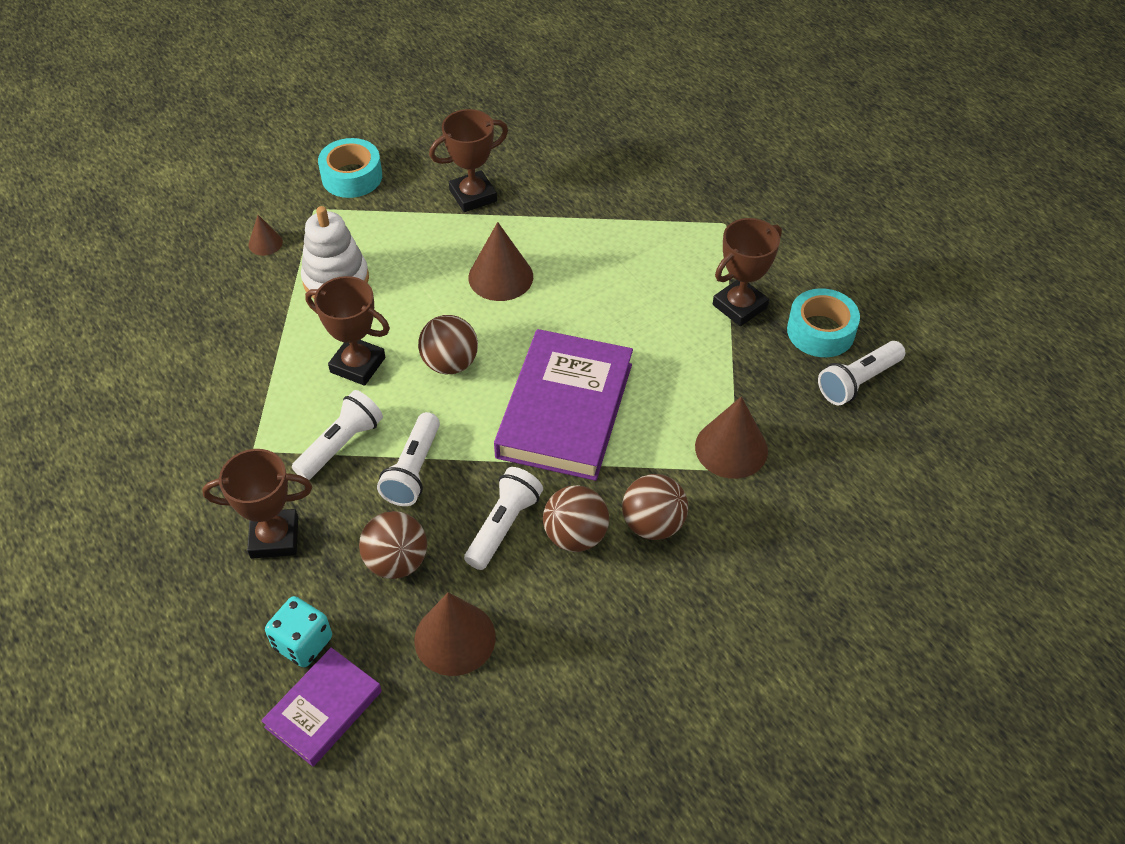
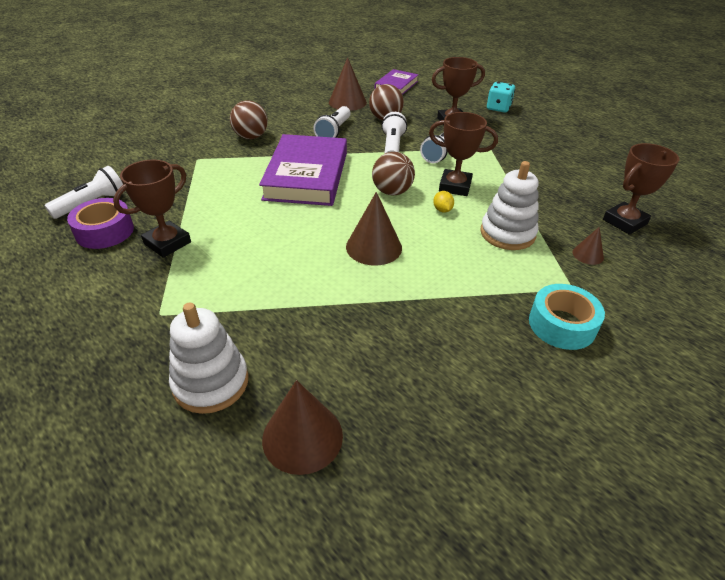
camera: 170 degrees right, 10 degrees down
(303, 643) = (416, 98): turquoise dice -> turquoise dice (498, 108)
(396, 324) = (442, 210): none -> yellow lemon
(473, 196) = (426, 317): brown trophy -> brown trophy (624, 222)
(575, 536) = (294, 131): brown ball -> none
(668, 163) = (211, 382): none -> white stacking toy
(731, 448) = (197, 167): brown cone -> brown cone (302, 437)
(820, 331) = (105, 231): turquoise tape -> purple tape

